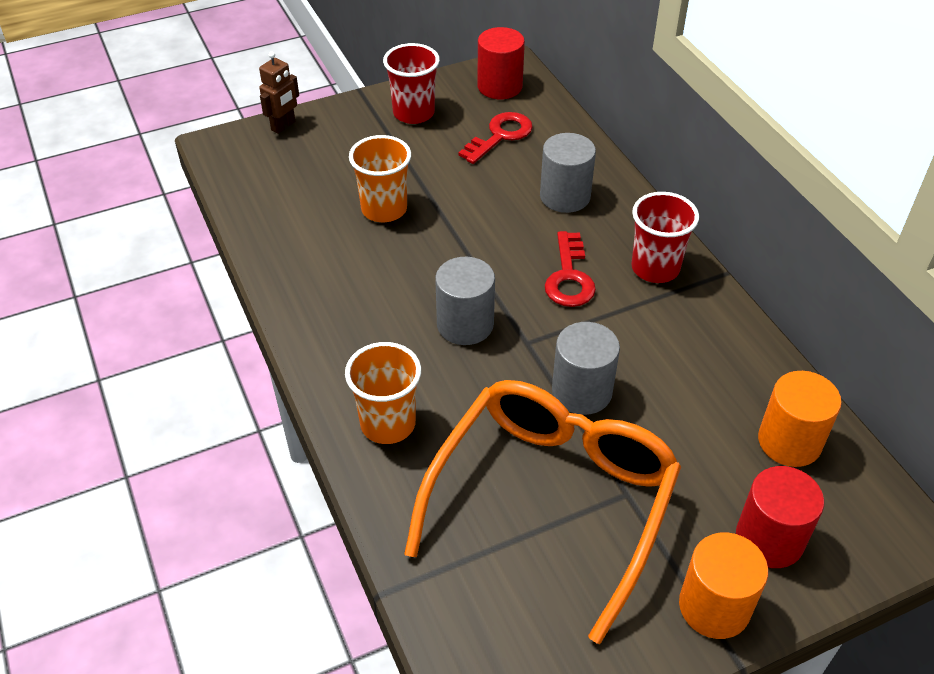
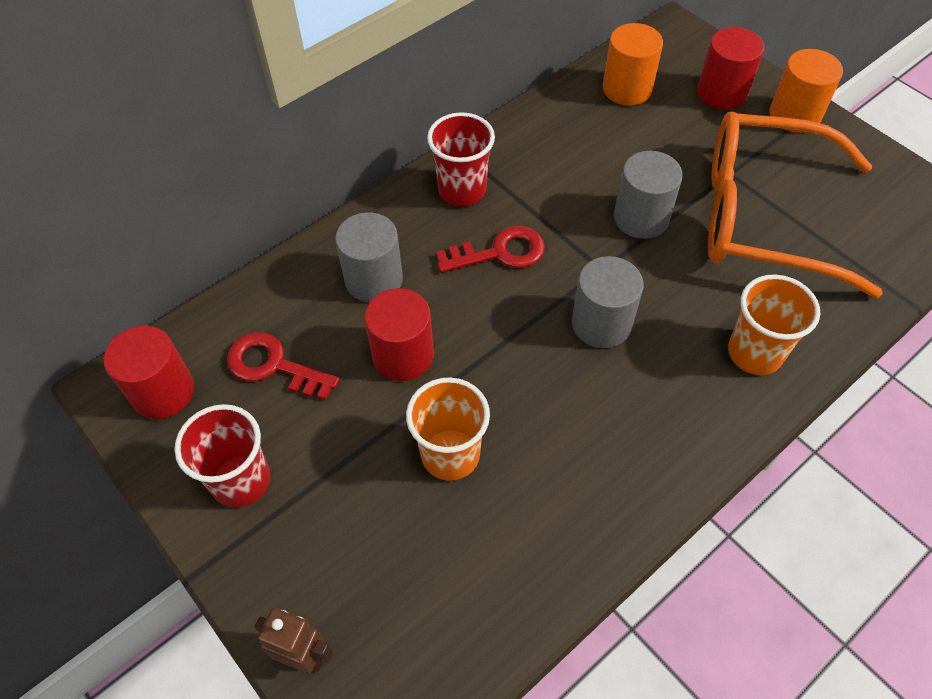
camera: 105 degrees left, 10 degrees up
(482, 200) = (403, 355): none -> red cylinder

